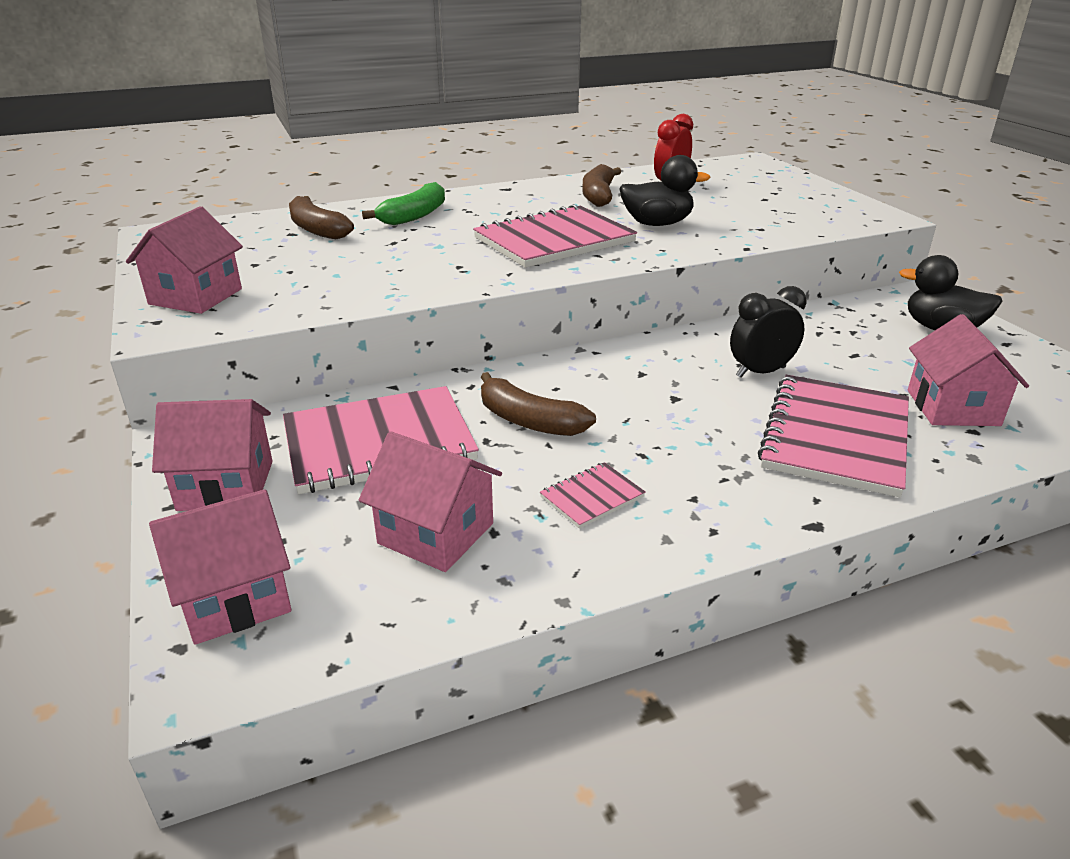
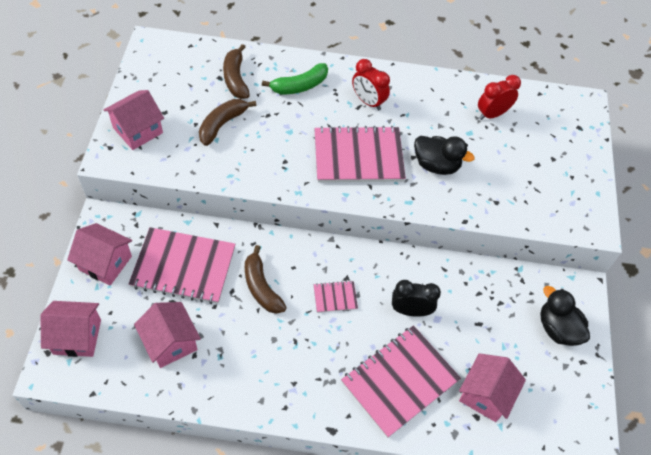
camera: 25 degrees right, 25 degrees up
(517, 207) = (368, 101): none -> red clock
(592, 497) = (250, 357): pink notebook -> pink notebook (335, 297)
(598, 196) = (430, 109): brown banana -> brown banana (222, 124)

